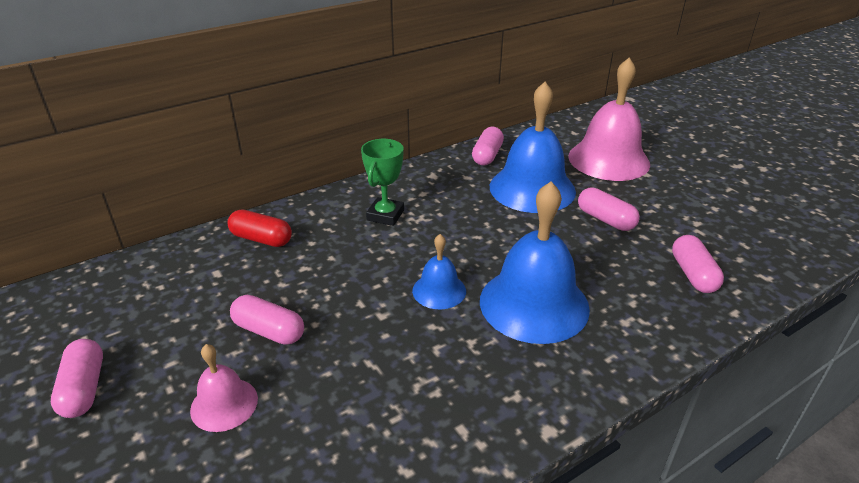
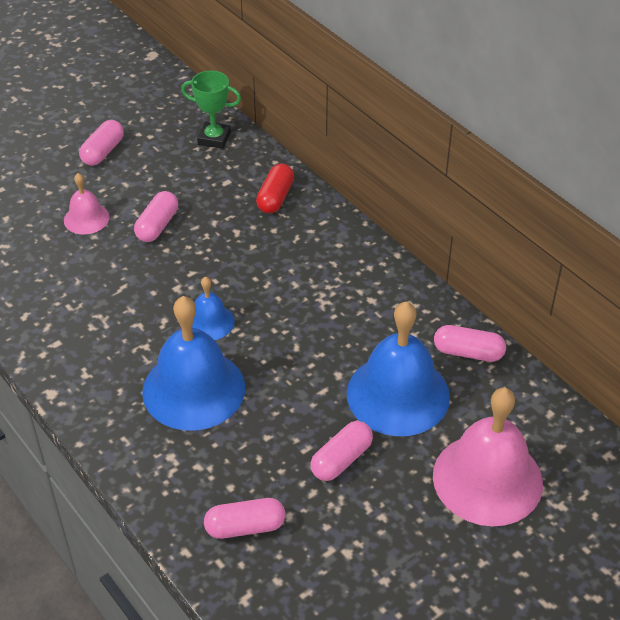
camera: 85 degrees right, 10 degrees up
(84, 388) = (103, 152): pink capsule -> pink capsule turned 45 degrees counterclockwise
(385, 215) = (324, 274): green trophy -> green trophy (214, 138)

